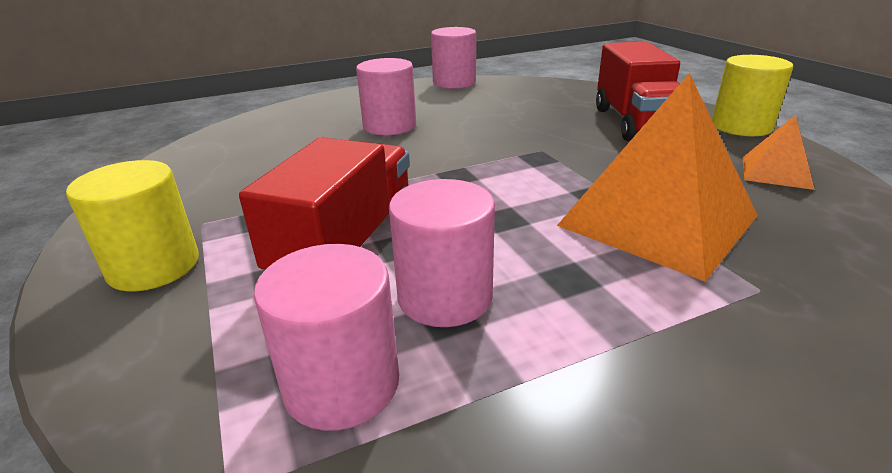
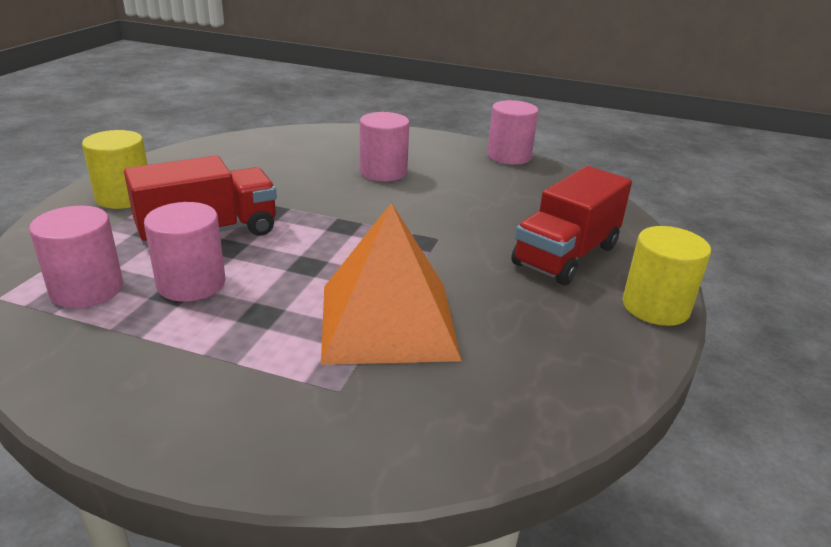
camera: 40 degrees right, 0 degrees up
(776, 172) = (569, 350): orange pyramid -> none

